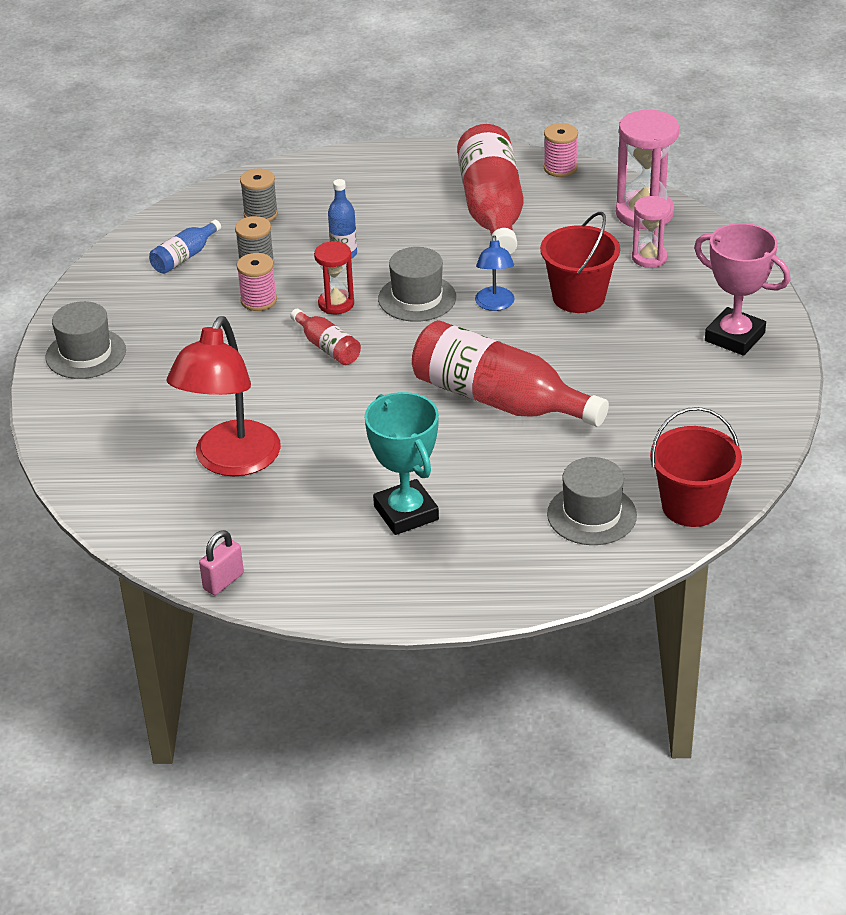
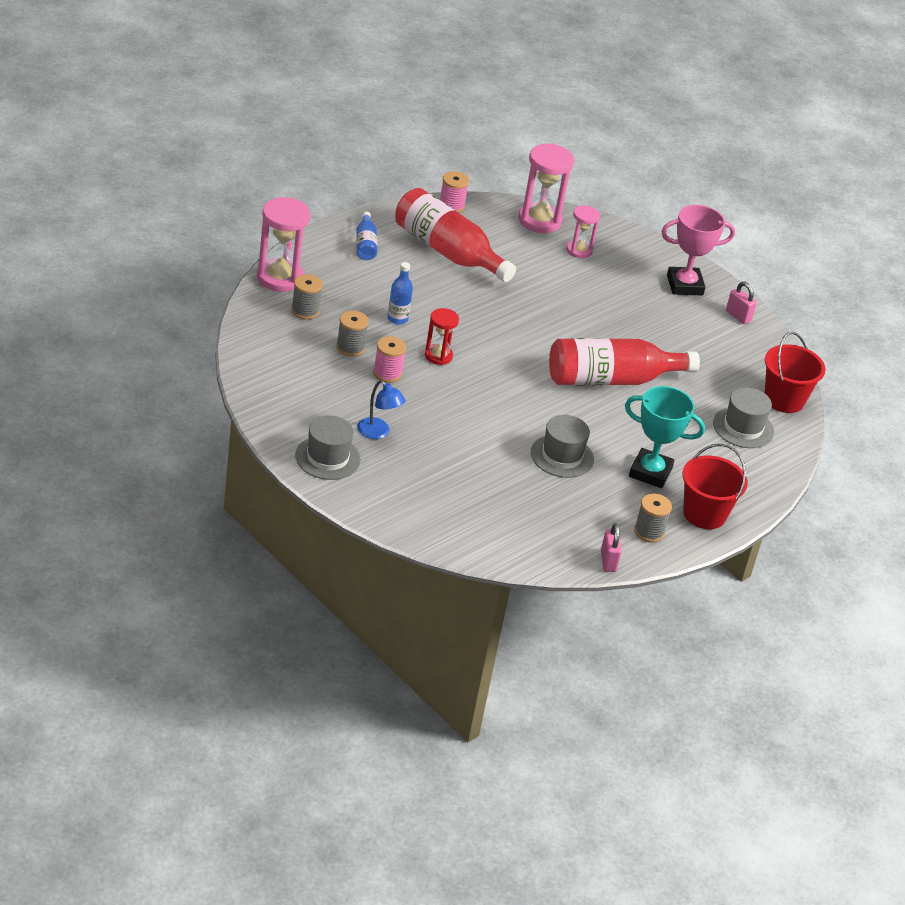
camera: 50 degrees left, 0 degrees up
(184, 257) = (297, 362): blue bottle -> blue bottle (365, 244)
(231, 462) = (514, 487): red lamp -> none
(279, 176) = (280, 278): none -> pink hourglass
(314, 573) = (649, 532): none -> grey spool
(327, 347) = (472, 387): red bottle -> none
(417, 298) = (481, 332): grey hat -> grey hat (562, 456)
(495, 305) = (531, 318): blue lamp -> blue lamp (378, 433)
(578, 297) = (572, 293): red bucket -> red bucket (704, 514)
(759, 394) = (738, 316): none -> pink padlock

